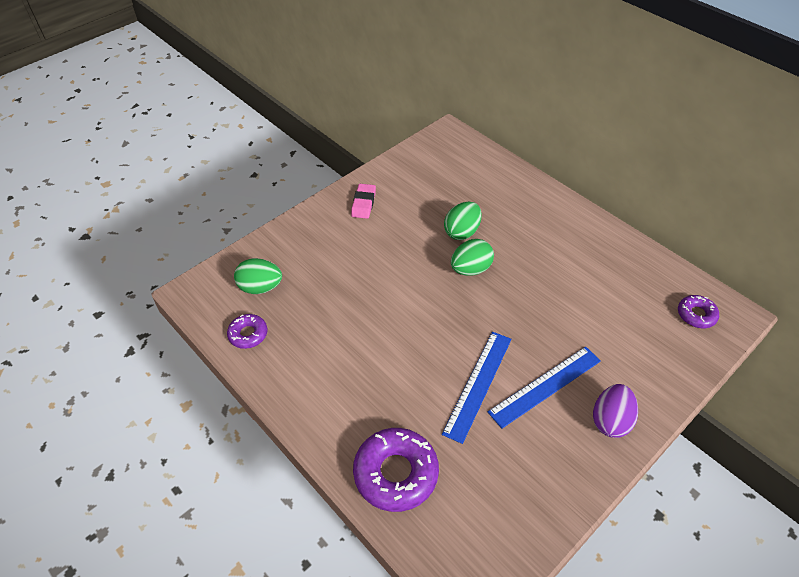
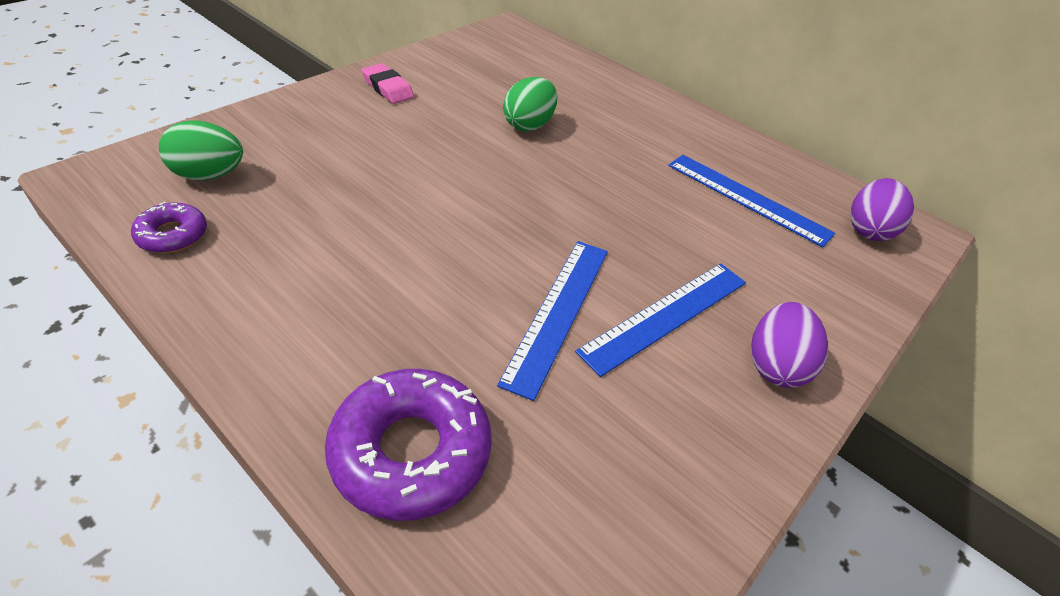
camera: 10 degrees left, 5 degrees down
(363, 203) = (388, 88): pink eraser -> pink eraser turned 45 degrees counterclockwise
(470, 269) = (542, 166): green egg -> none
(612, 291) = (747, 198): none -> blue ruler
(696, 315) = (868, 230): purple donut -> purple egg

